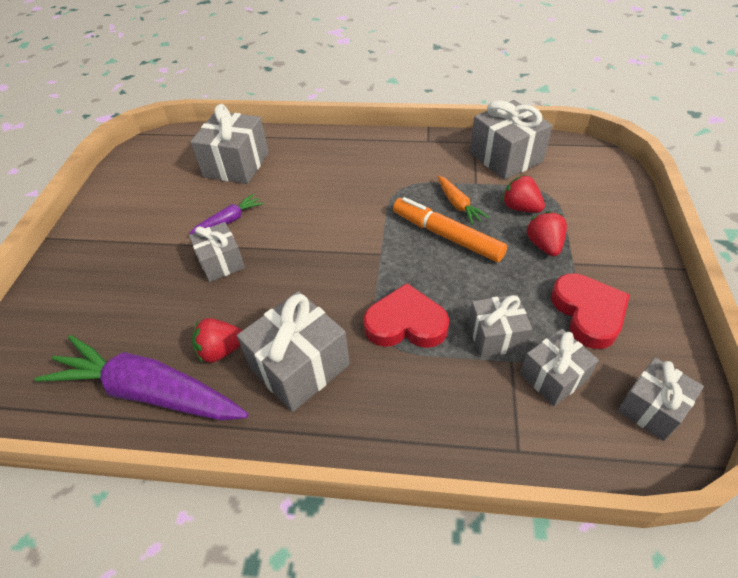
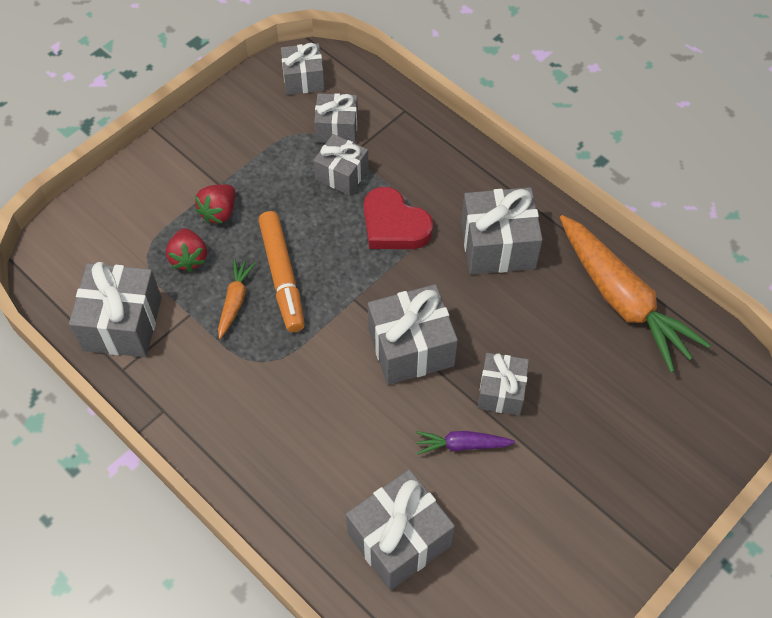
camera: 145 degrees left, 10 degrees up
(148, 392) = (622, 300): purple carrot -> orange carrot
(221, 350) = (549, 298): red strawberry -> none
(310, 250) = (411, 347): none -> grey gift
(588, 313) = (261, 146): red heart -> none

